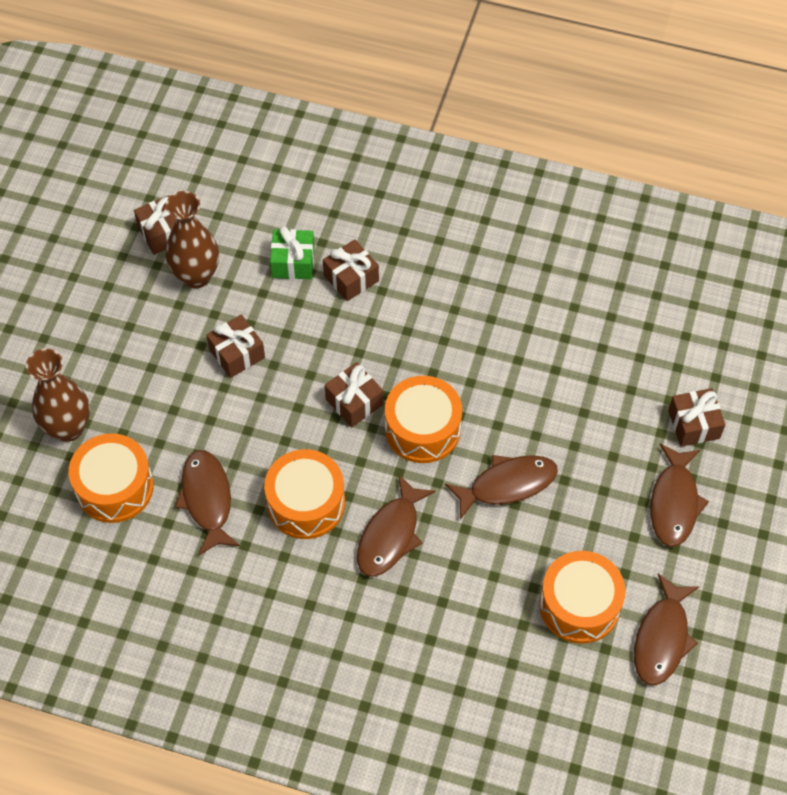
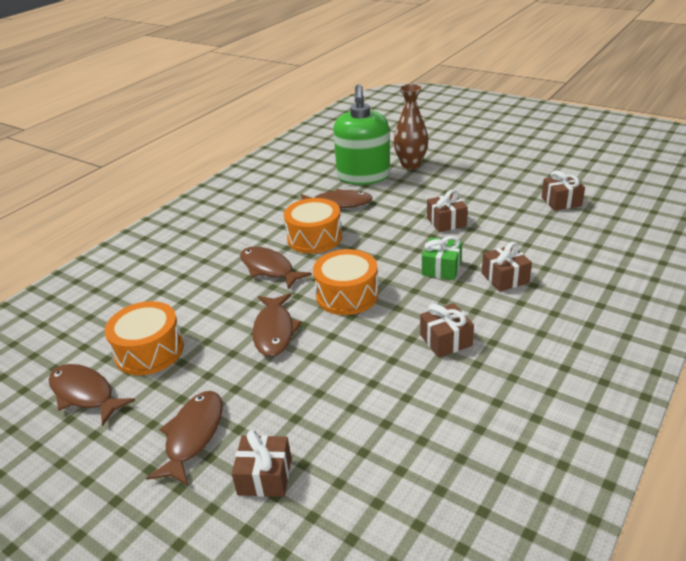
camera: 110 degrees right, 25 degrees down
(114, 487) = (363, 176): orange drum -> green soap dispenser
(196, 276) = (519, 211): brown vase -> none
(293, 262) = (526, 252): green gift -> green gift (441, 268)
(354, 402) = (385, 266): brown gift -> brown gift (446, 340)
(674, 502) = (193, 435): brown fish -> brown fish turned 75 degrees clockwise

